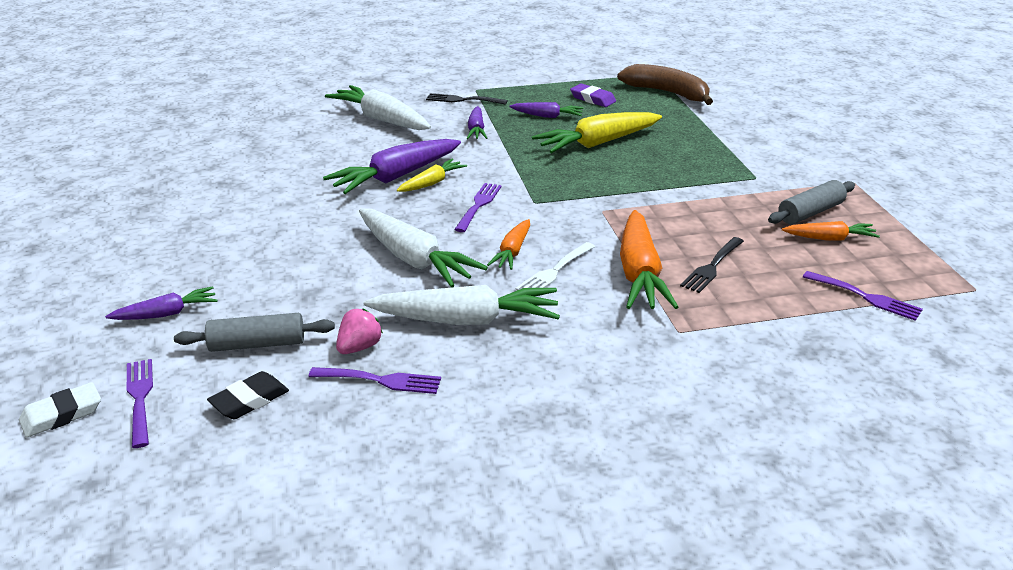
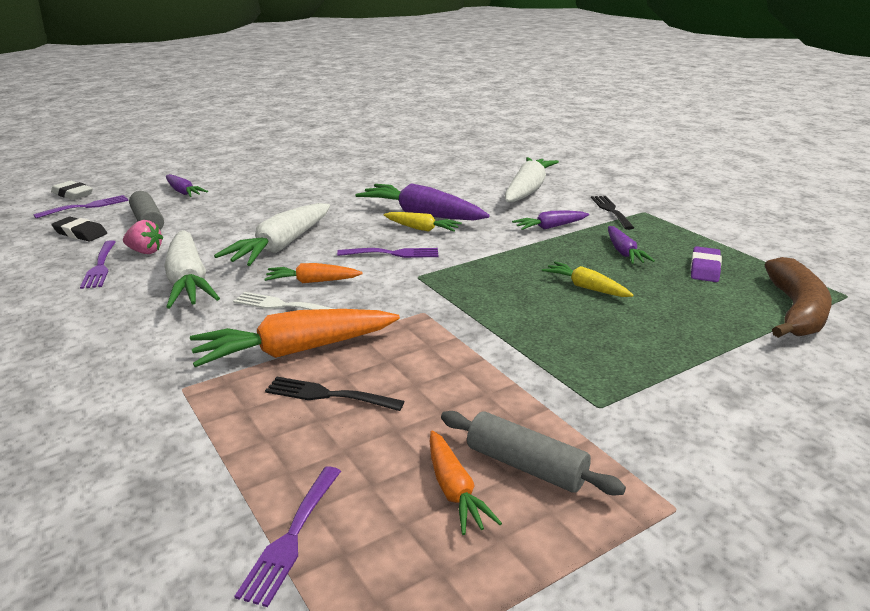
camera: 70 degrees right, 5 degrees down
(597, 143) = (586, 287): yellow carrot -> yellow carrot, size x0.55

